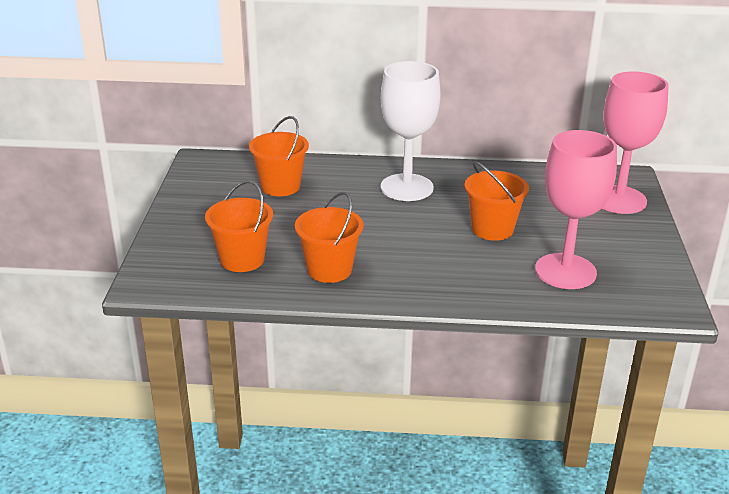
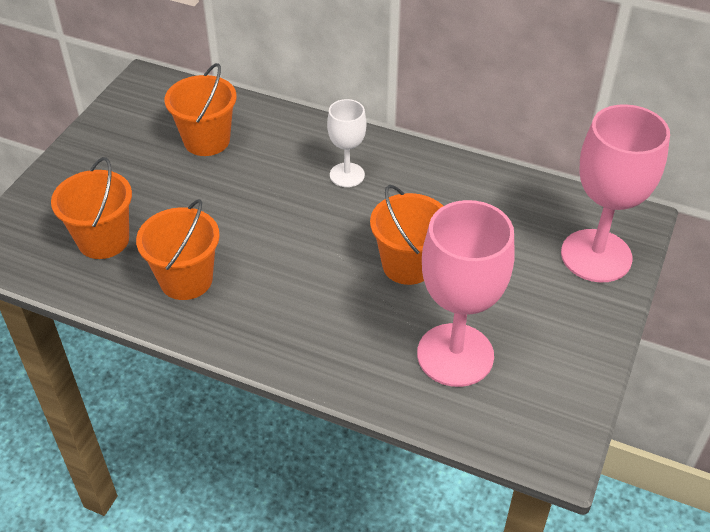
camera: 20 degrees right, 15 degrees up
(407, 187) = (347, 175): white goblet -> white goblet, size x0.54

